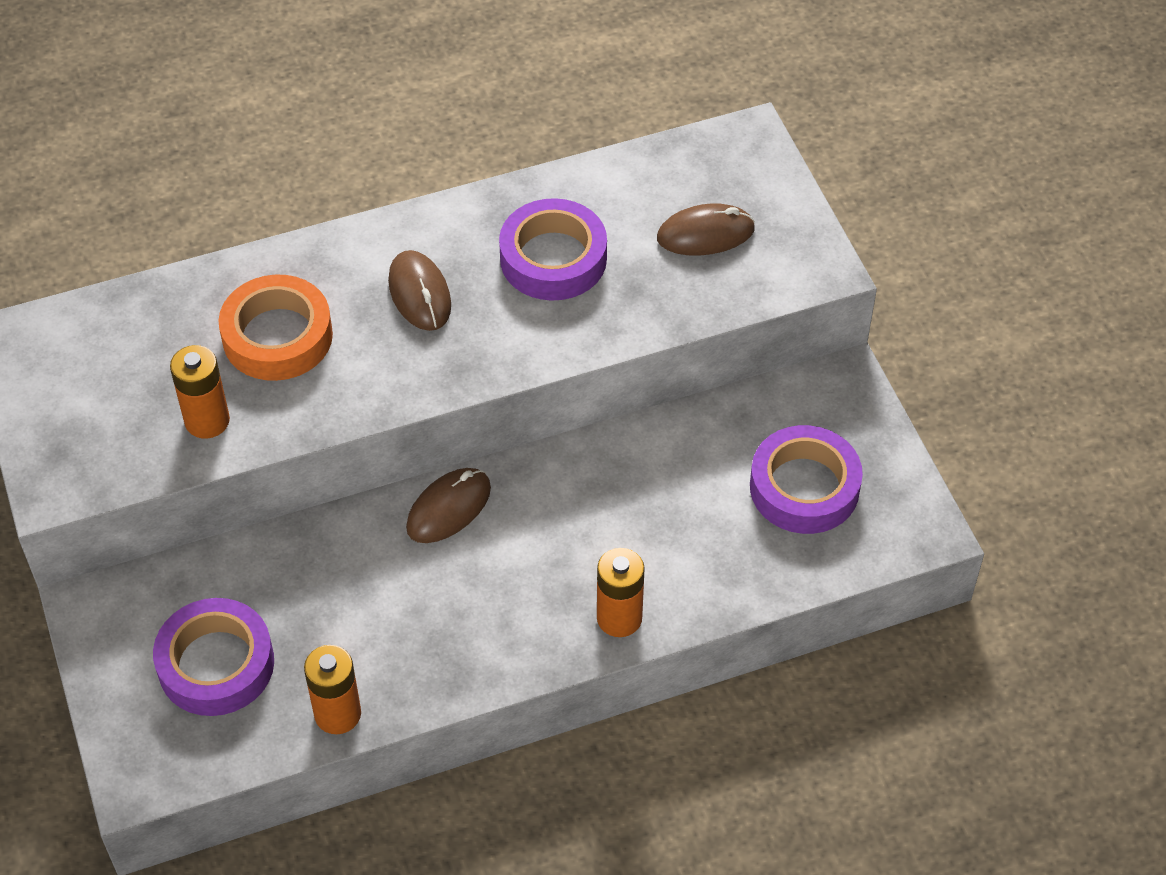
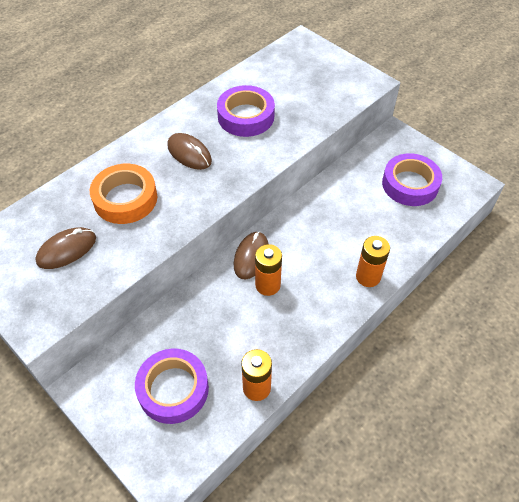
camera: 25 degrees left, 0 degrees up
(207, 421) = (109, 255): orange battery -> orange battery (267, 285)
(705, 234) = (310, 84): brown mouse -> brown mouse (66, 250)

